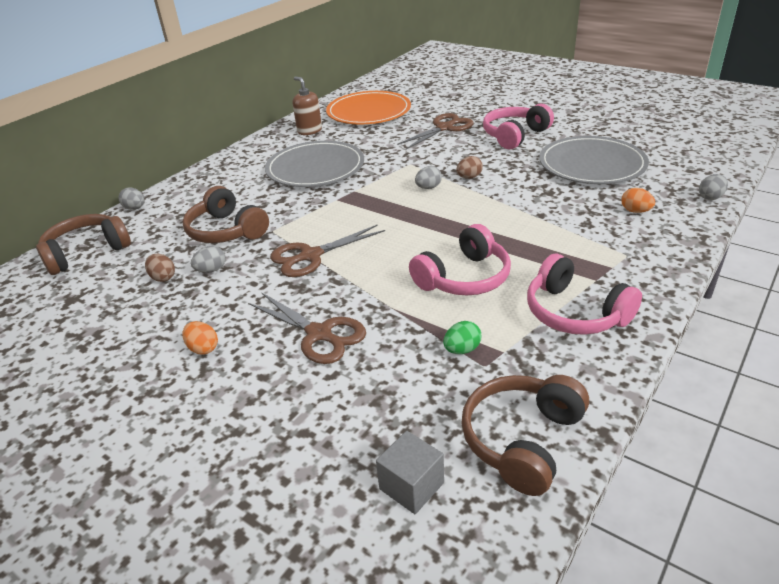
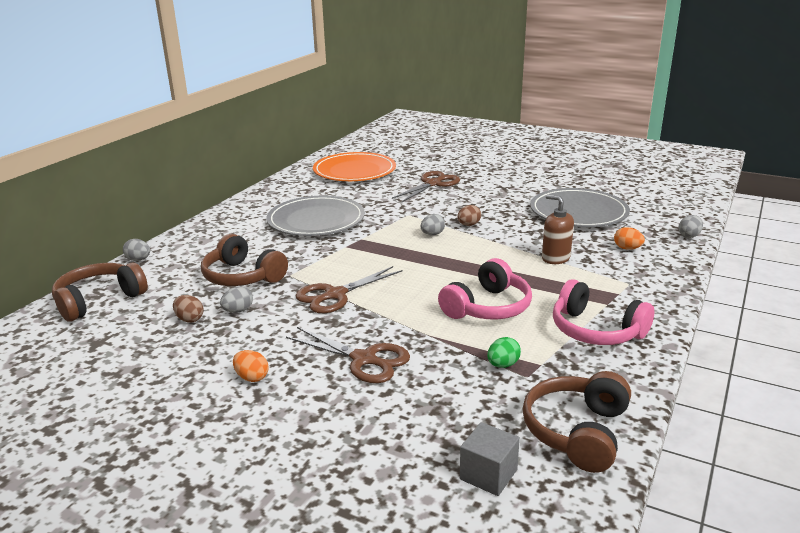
camera: 10 degrees left, 10 degrees down
(309, 131) = (300, 188): brown soap dispenser -> brown soap dispenser (555, 258)
(514, 135) = (501, 189): pink headphones -> none

